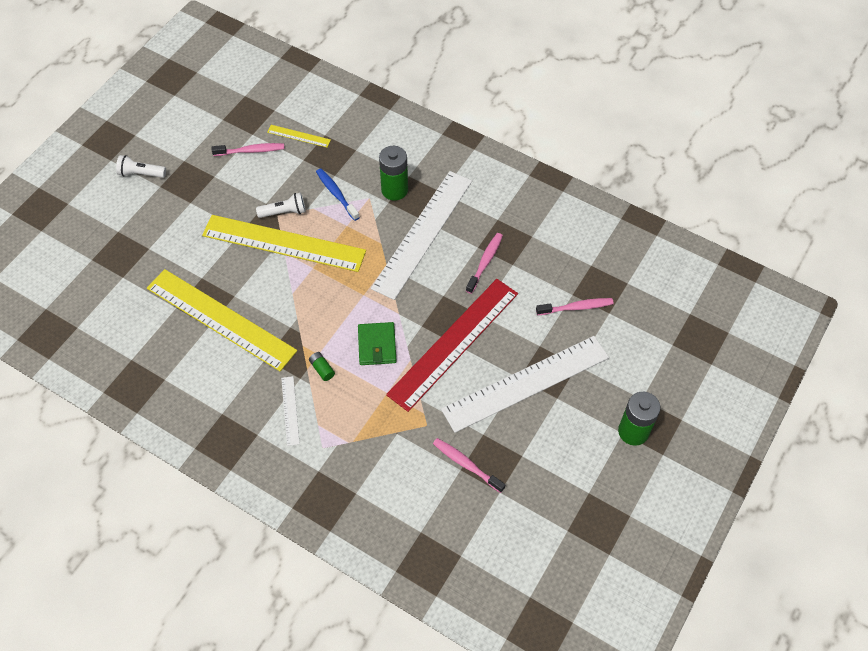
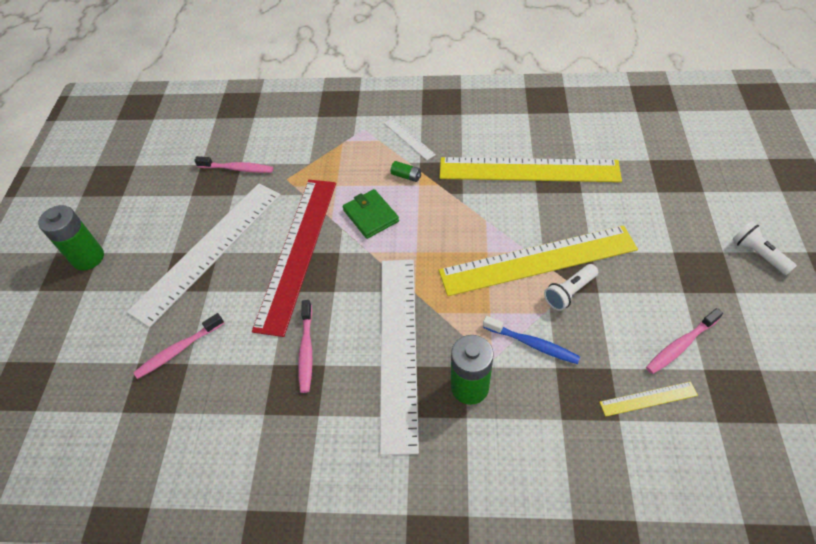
camera: 155 degrees right, 5 degrees down
(141, 173) = (758, 254): white flashlight -> white flashlight turned 105 degrees counterclockwise

